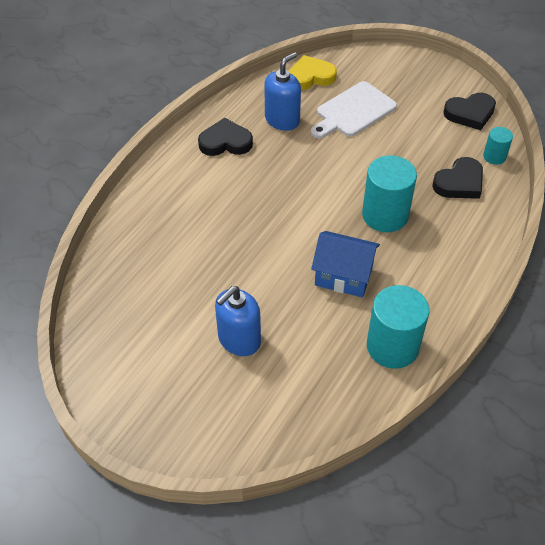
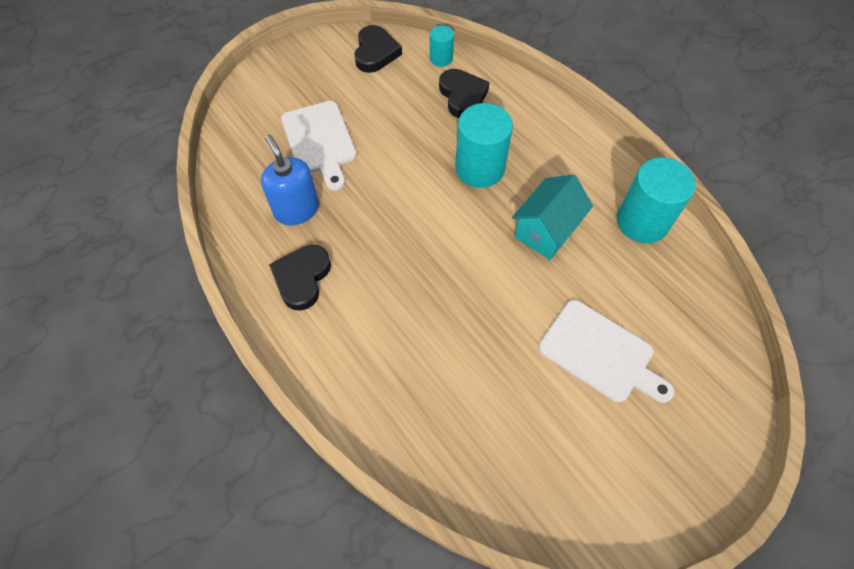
camera: 70 degrees left, 10 degrees up
(239, 339) = (600, 353): blue soap dispenser -> white cutting board
(310, 77) = (242, 160): yellow heart -> none
(343, 276) = (546, 231): blue house -> turquoise house

